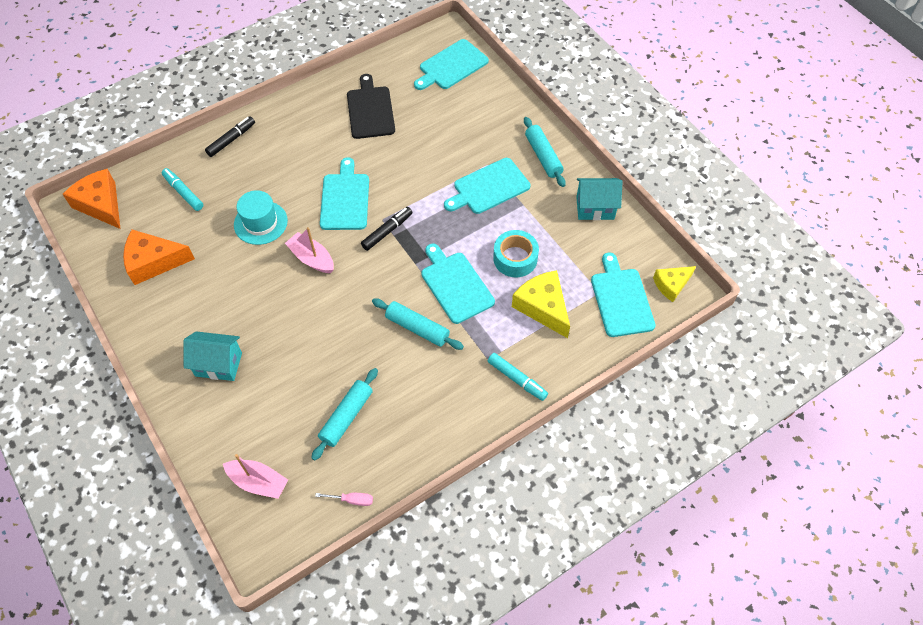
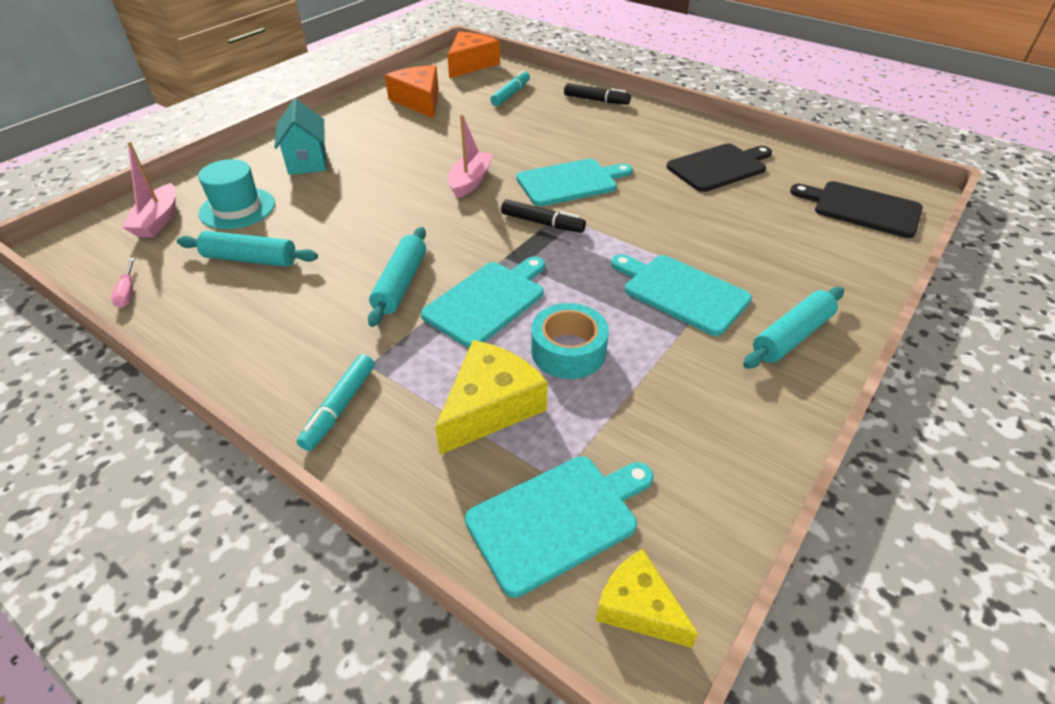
camera: 70 degrees right, 15 degrees down
(260, 223) = (500, 140): turquoise hat -> turquoise hat (237, 208)
(451, 66) = (862, 208): turquoise cutting board -> black cutting board
(595, 208) = (740, 429): turquoise house -> none

